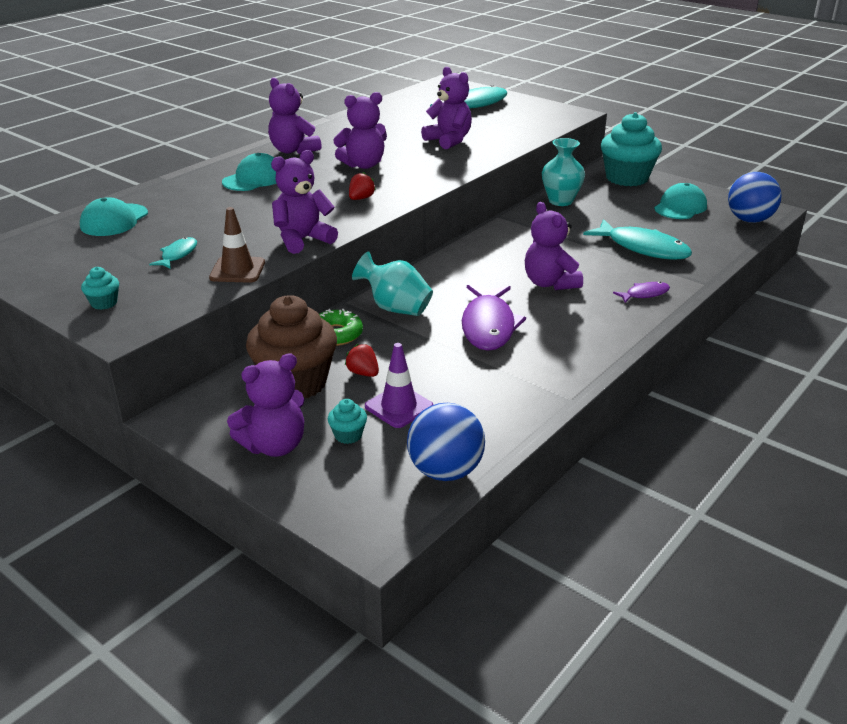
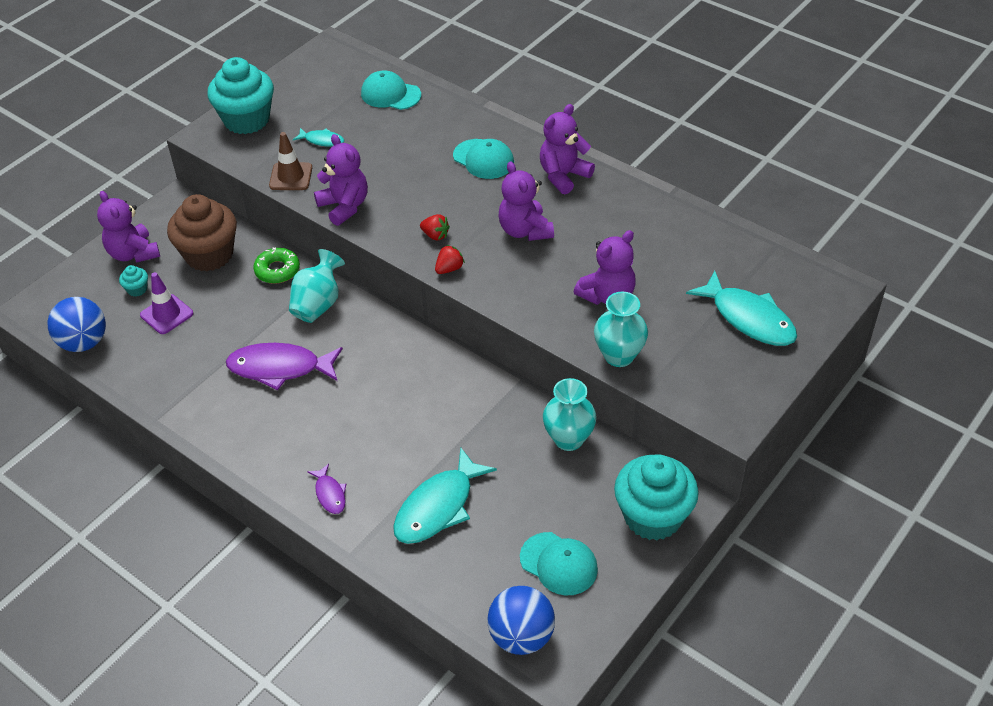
camera: 90 degrees right, 15 degrees up
(104, 303) = (246, 120): turquoise cupcake -> turquoise cupcake, size x2.44
(363, 373) = (216, 291): red strawberry -> red strawberry (449, 269)
(515, 139) = (619, 356): none -> turquoise vase
(550, 283) = (358, 417): purple teddy bear -> none

